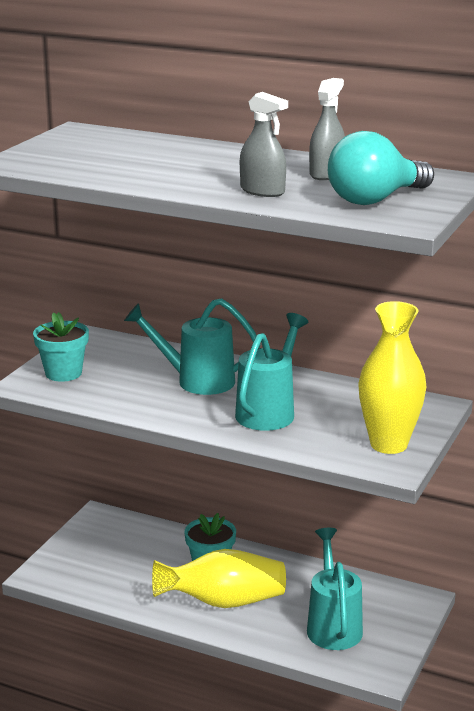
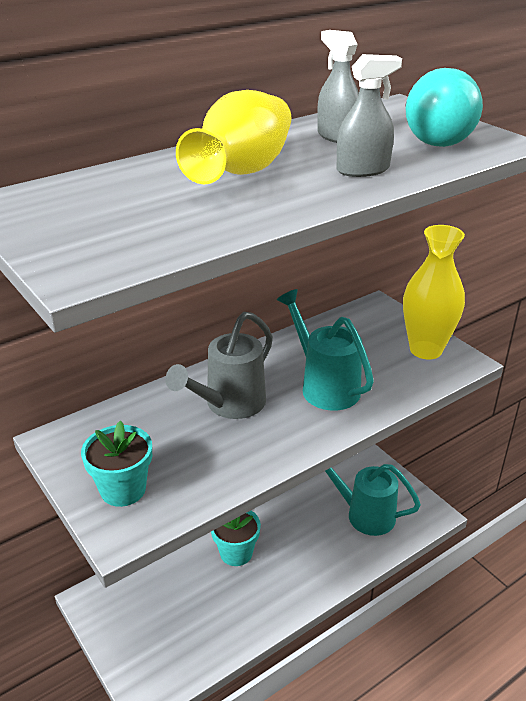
camera: 60 degrees left, 10 degrees up
(197, 381) = (229, 405): turquoise watering can -> grey watering can
(223, 602) = (290, 566): yellow vase -> yellow vase (242, 172)

